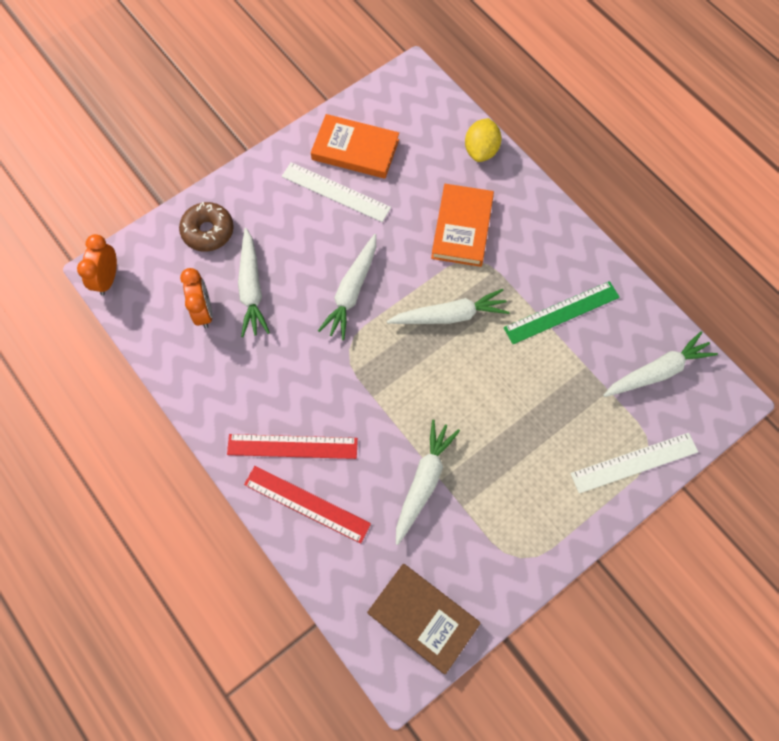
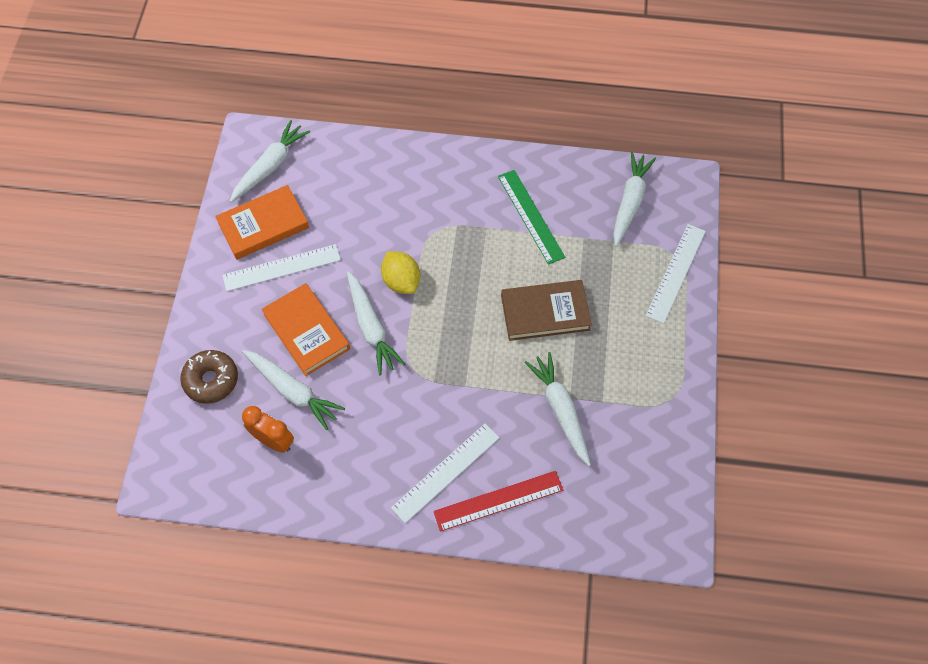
camera: 45 degrees left, 5 degrees down
(107, 279) = (166, 486): orange clock -> none
(292, 446) = (445, 472): red ruler -> white ruler
(423, 618) = (654, 497): brown book -> brown book (545, 312)
(450, 316) = (459, 283): white carrot -> white carrot (270, 166)
(462, 228) = (403, 216): orange book -> orange book (306, 331)
(481, 150) = (359, 151): yellow lemon -> yellow lemon (401, 281)
(561, 312) = (530, 216): green ruler -> green ruler turned 45 degrees counterclockwise

